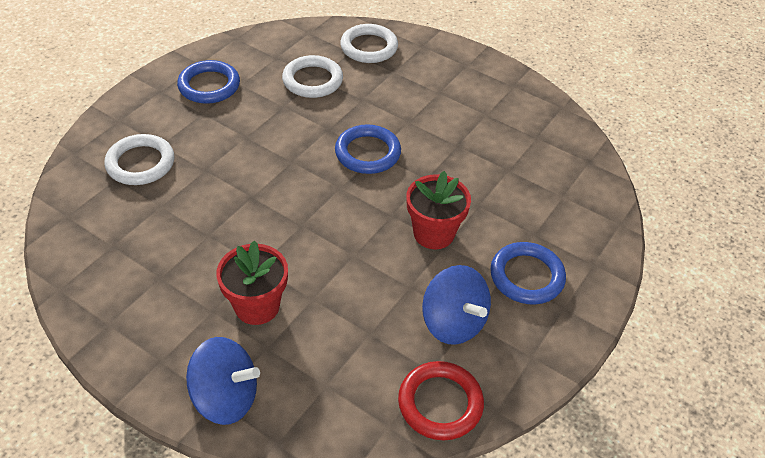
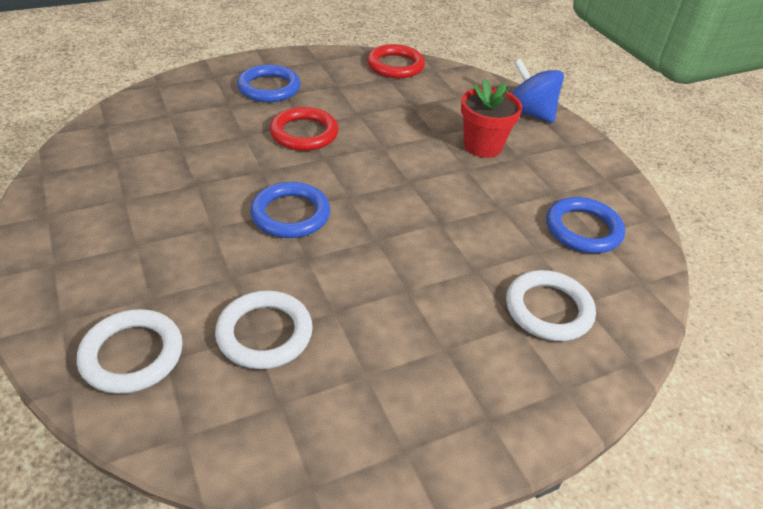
camera: 150 degrees left, 5 degrees down
(209, 86) = (412, 393): blue ring -> blue ring (583, 229)
(433, 233) = (304, 133): red flower pot -> red ring
(453, 322) = (349, 88): blue spinning top -> none

